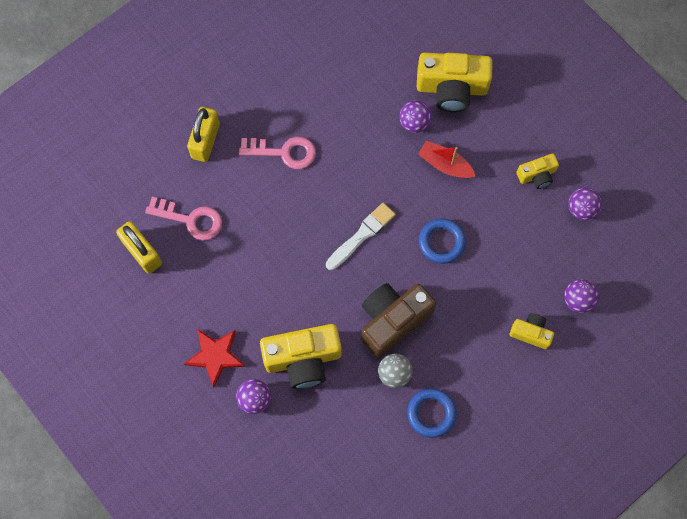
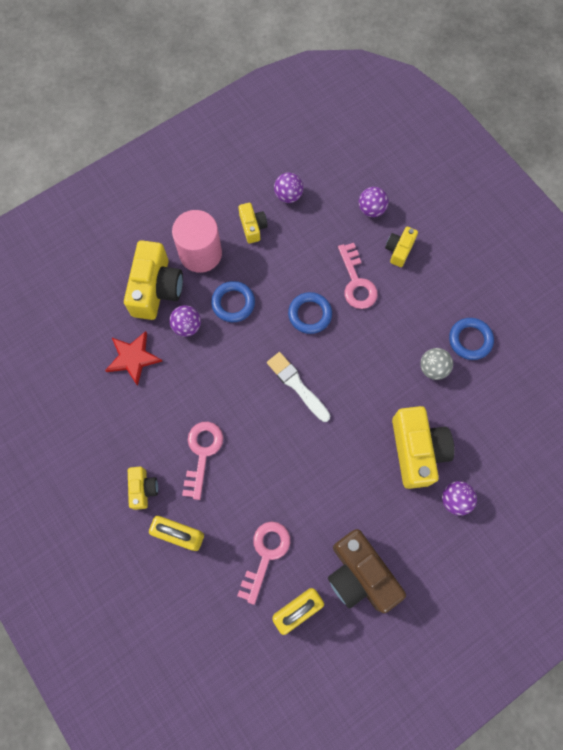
camera: 85 degrees left, 0 degrees up
(215, 356) = (411, 536): red star -> red star (133, 358)
(246, 104) = (143, 489): none -> yellow camera
(392, 320) = (382, 365): brown camera -> brown camera (360, 574)
(445, 164) = (233, 303): red boat -> blue ring
(485, 288) = (356, 282): none -> pink key
(498, 126) = (200, 253): none -> pink cylinder

